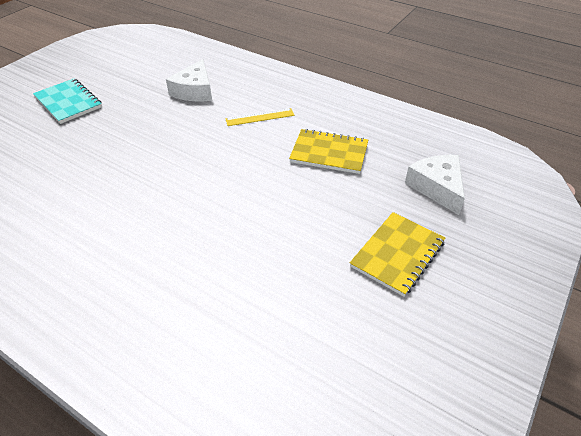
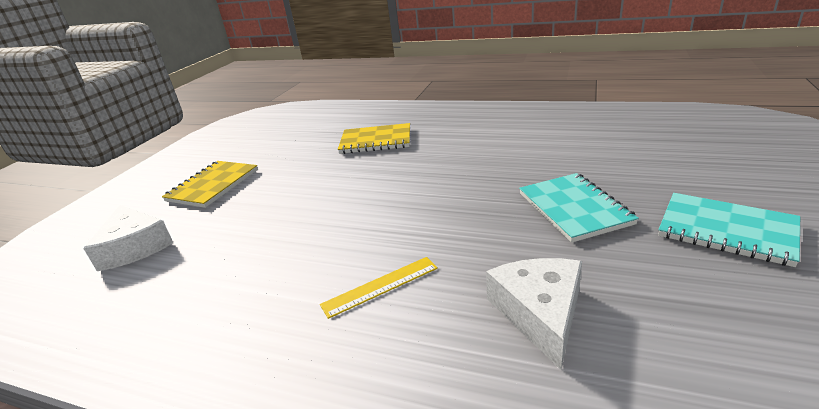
camera: 170 degrees right, 15 degrees down
(118, 134) = (574, 208): none -> turquoise notebook
(329, 153) = (263, 255): yellow notebook -> yellow notebook (376, 141)

